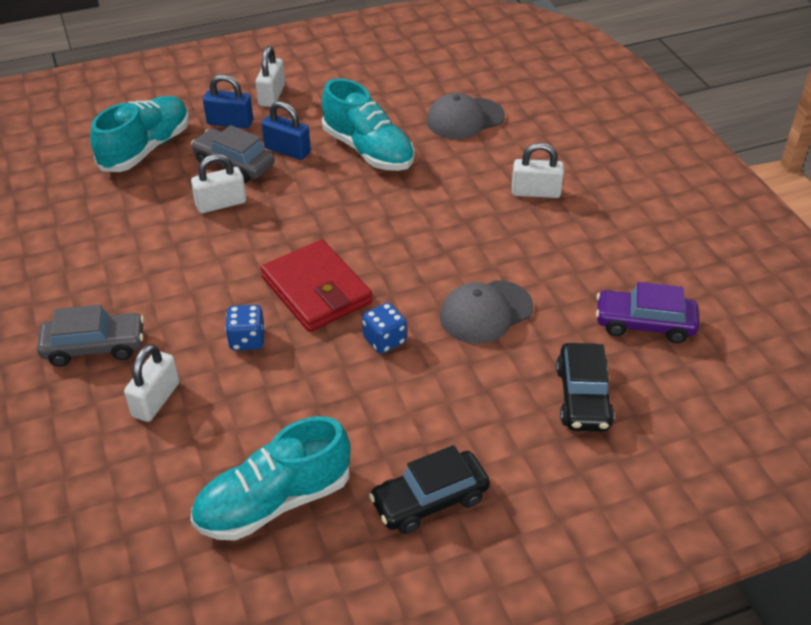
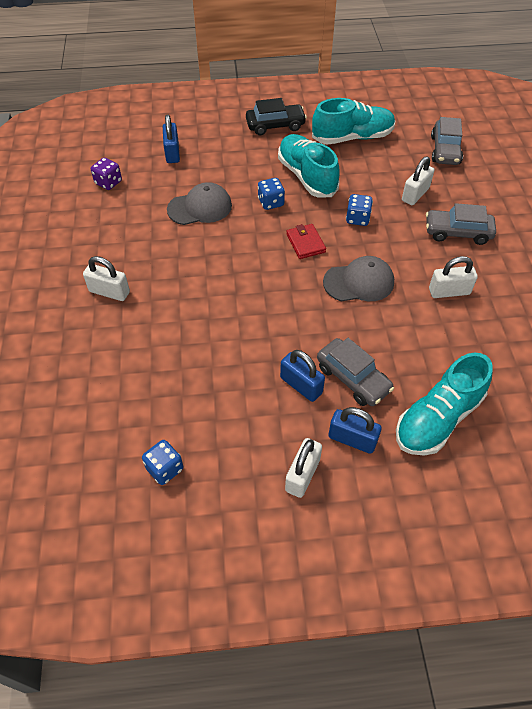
camera: 165 degrees left, 10 degrees up
(92, 508) = (445, 150): none -> grey car
(221, 204) = (368, 334): white padlock -> white padlock (449, 291)
(316, 290) = (305, 243): red wallet -> red wallet, size x0.55
(368, 150) = (226, 368): turquoise shoe -> turquoise shoe (307, 176)
(393, 81) = (165, 469): none -> blue dice
(465, 119) = (120, 390): grey cap -> grey cap (359, 282)
(583, 397) = (172, 153): black car -> blue padlock
(644, 324) = (108, 182): purple car -> purple dice

